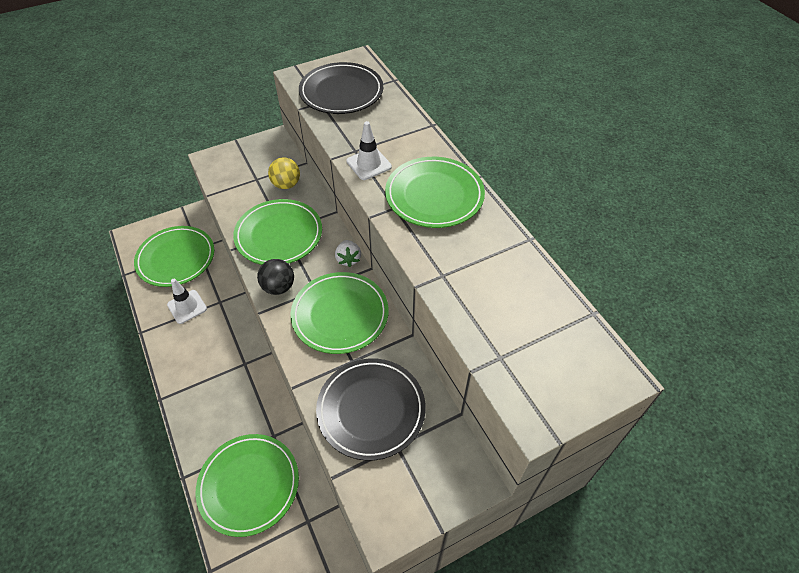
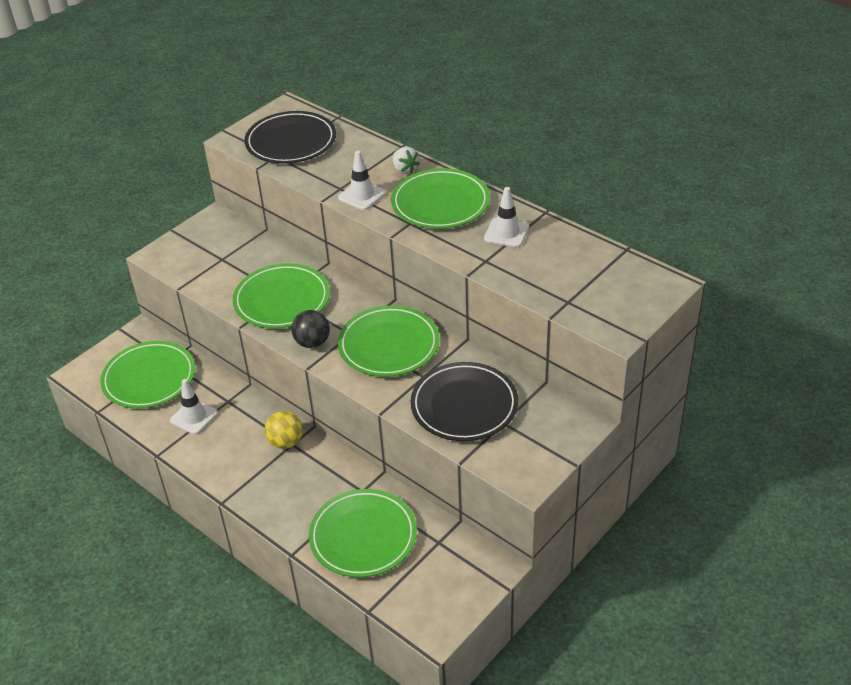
camera: 20 degrees left, 10 degrees down
(286, 184) = (258, 254): yellow ball -> yellow ball (286, 442)
(348, 259) = (367, 299): white strawberry -> white strawberry (405, 169)
(479, 250) = (506, 233): none -> white traffic cone

